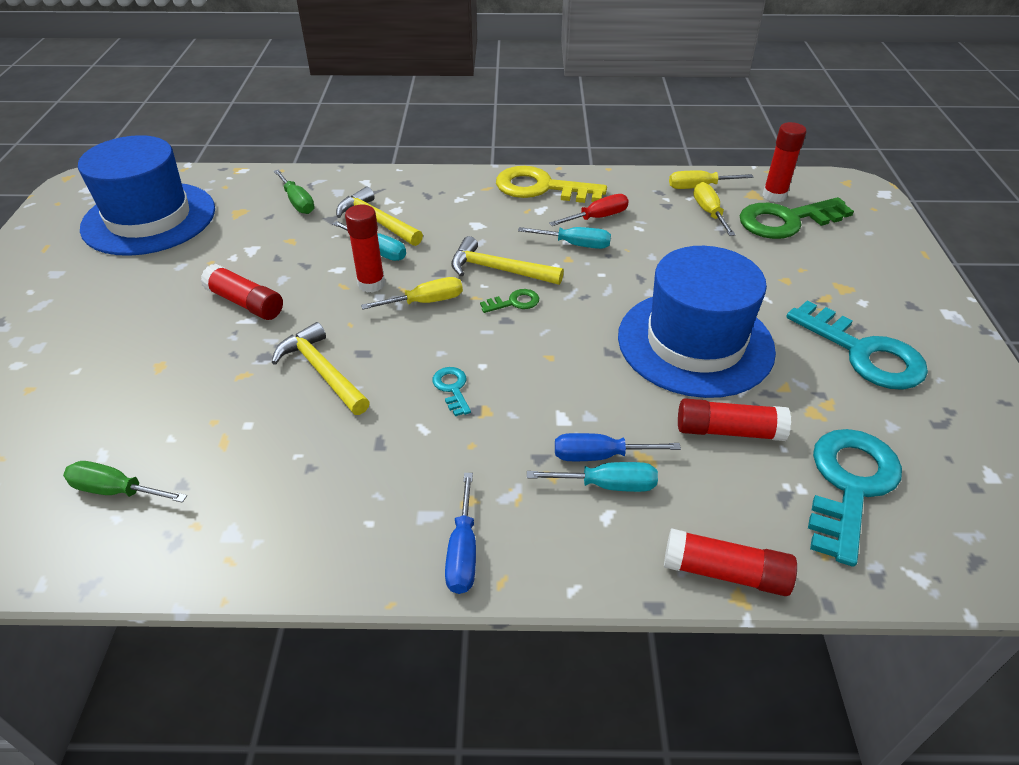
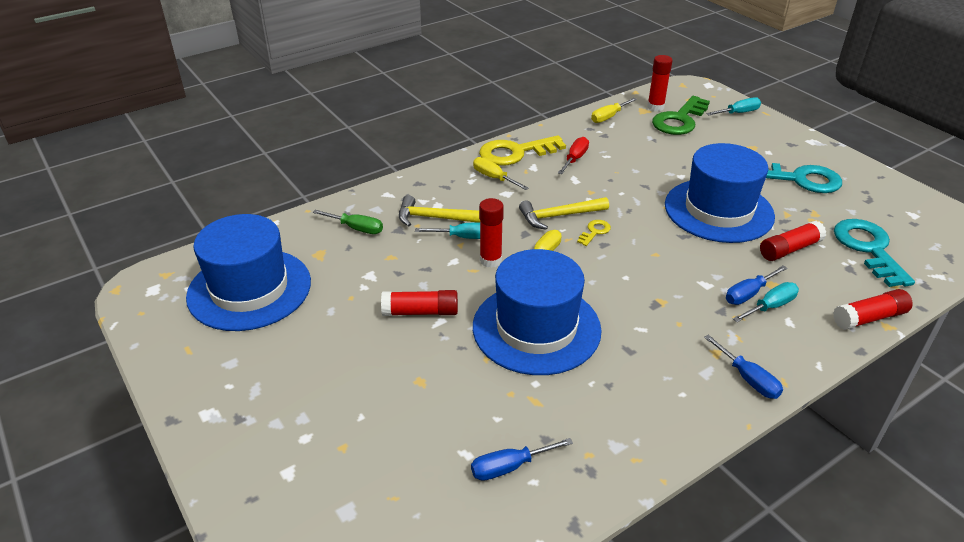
camera: 35 degrees left, 5 degrees down
(116, 490) = (509, 467): green screwdriver -> blue screwdriver
(322, 371) = (536, 328): yellow hammer -> blue hat
(452, 388) = (627, 298): turquoise key -> none
(514, 302) = (595, 232): green key -> yellow key
(575, 245) = (584, 181): turquoise screwdriver -> turquoise screwdriver (738, 113)
(709, 212) = (633, 131): yellow screwdriver -> yellow screwdriver (494, 178)

